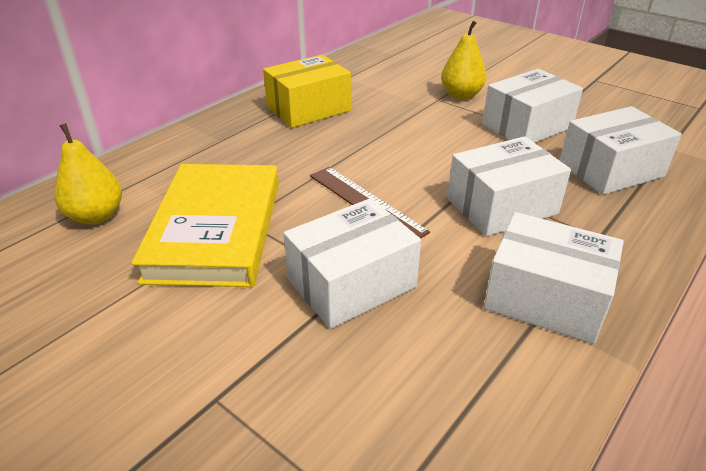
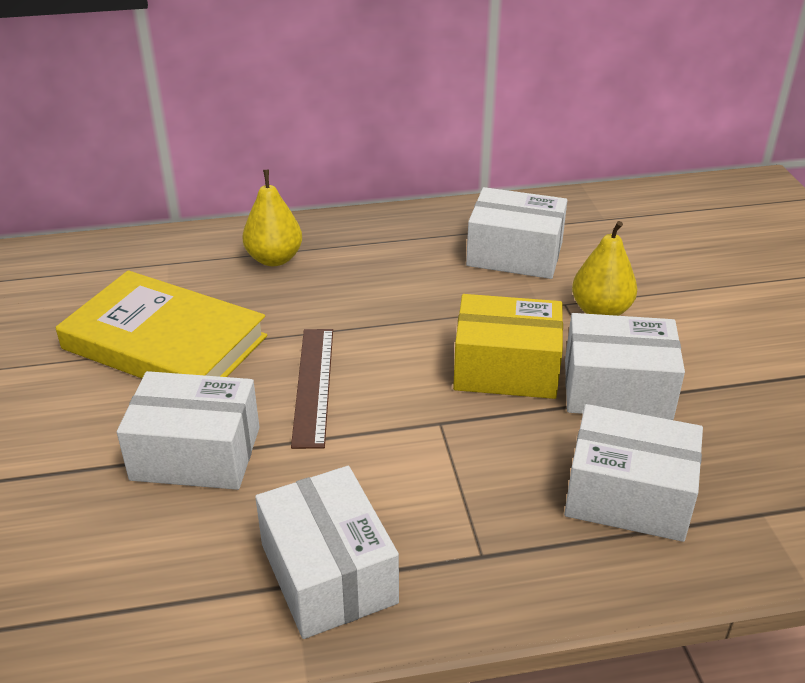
camera: 40 degrees right, 0 degrees up
(96, 216) = (102, 282): yellow pear -> yellow pear (274, 259)
(216, 230) = (164, 343): yellow book -> yellow book turned 75 degrees clockwise
(308, 109) = (407, 252): yellow box -> yellow box (506, 369)
(502, 206) = (433, 463): white box -> white box (514, 254)

